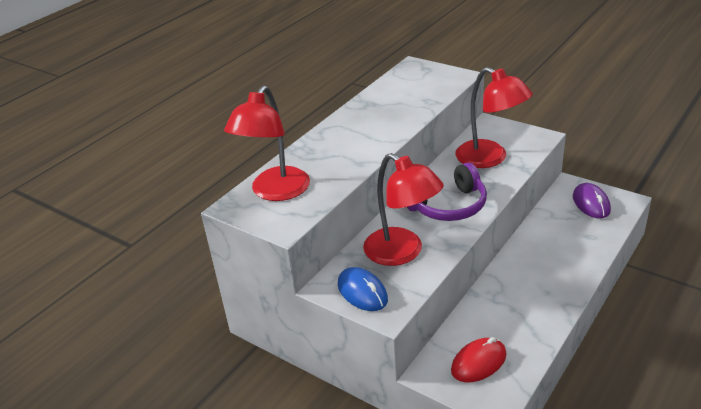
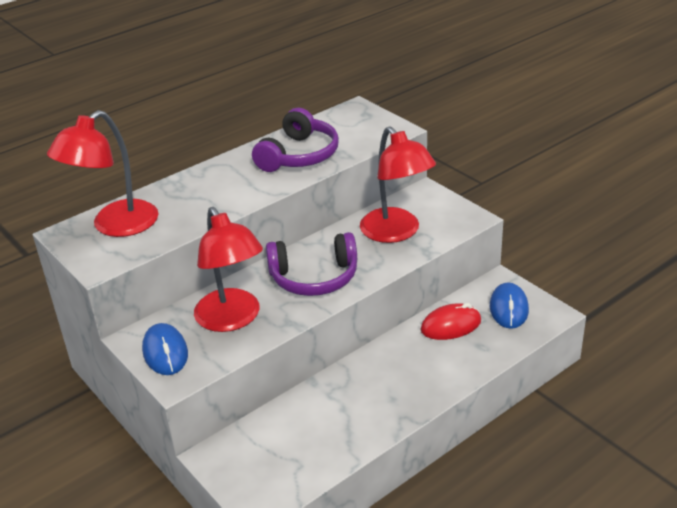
camera: 15 degrees right, 0 degrees up
(394, 108) = (299, 155): none -> purple headphones
(478, 362) = (269, 457): red mouse -> red mouse (451, 325)
(591, 203) = (508, 308): purple mouse -> blue mouse

